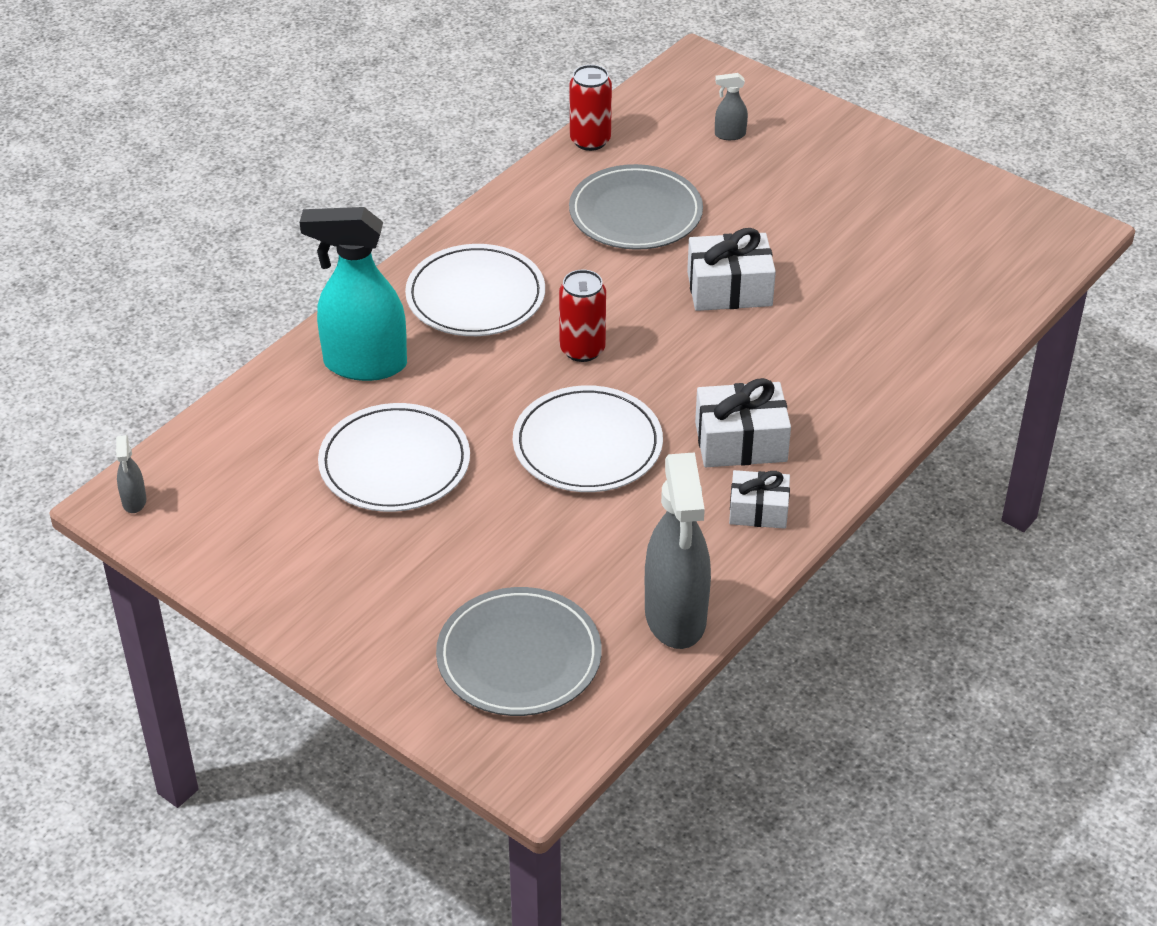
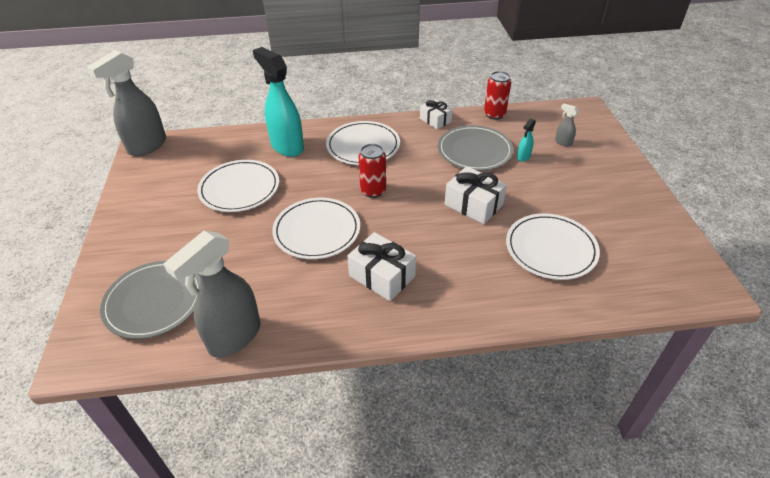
camera: 45 degrees right, 0 degrees up
(134, 501) = (147, 146): grey spray bottle -> grey spray bottle, size x2.38
(707, 185) = (523, 157): none -> turquoise spray bottle
(758, 510) = (343, 315): white gift -> white gift (435, 120)
(878, 288) = (551, 249): none -> white plate

